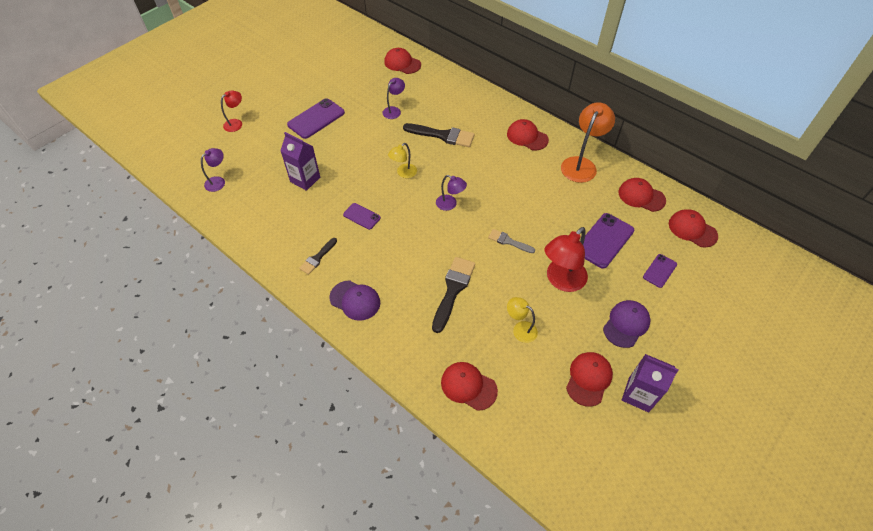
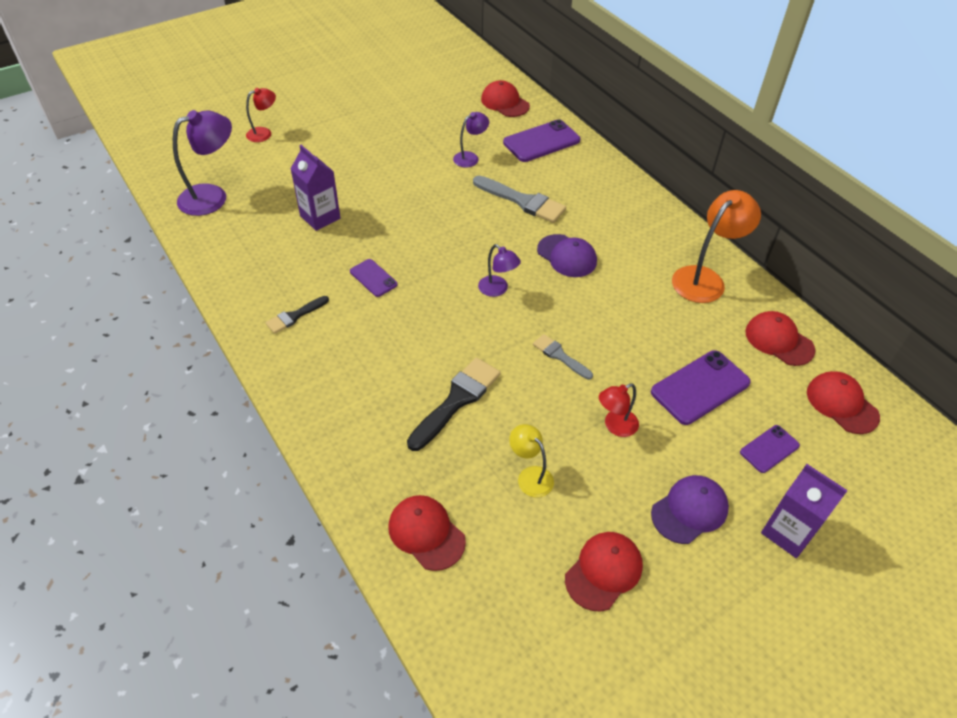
camera: 15 degrees right, 5 degrees down
(218, 181) = (212, 196): purple lamp -> purple lamp, size x1.78
(316, 119) = (365, 147): purple phone -> purple phone (541, 141)
(355, 300) = (320, 381): purple cap -> purple cap (567, 256)
(403, 173) = (450, 237): yellow lamp -> none
(443, 135) = (523, 201): black brush -> grey brush
(527, 137) = (639, 227): red cap -> none
(561, 281) = (615, 426): red lamp -> red lamp, size x0.56
(638, 394) = (671, 615): purple carton -> purple carton (788, 532)

